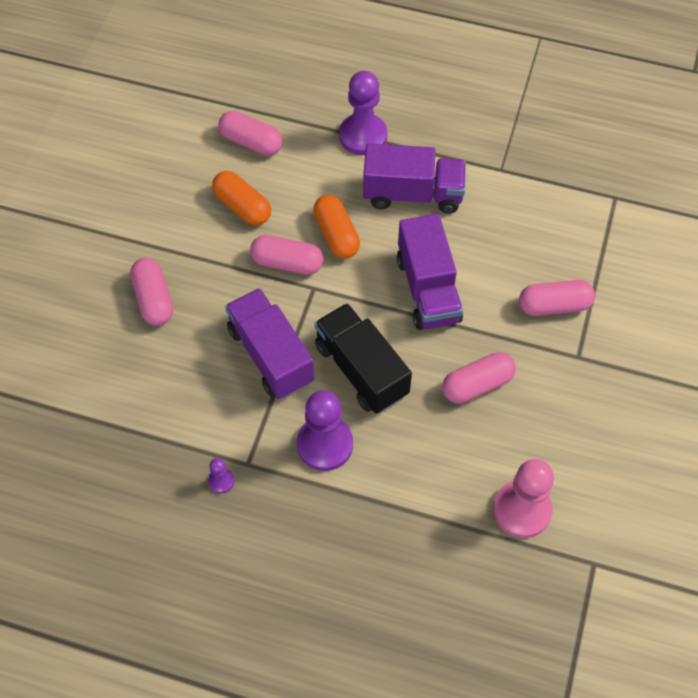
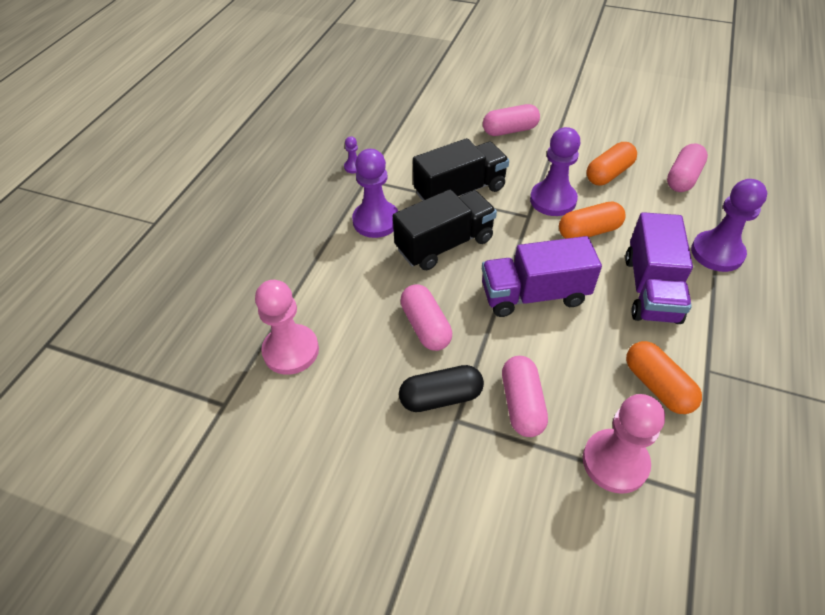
camera: 95 degrees right, 10 degrees down
(271, 355) = (460, 191): purple truck -> black truck
(287, 263) = (553, 200): pink capsule -> purple pawn
(521, 206) = (657, 386): none -> orange capsule
(557, 369) = (441, 397): none -> black capsule
(597, 245) = (615, 462): none -> pink pawn

